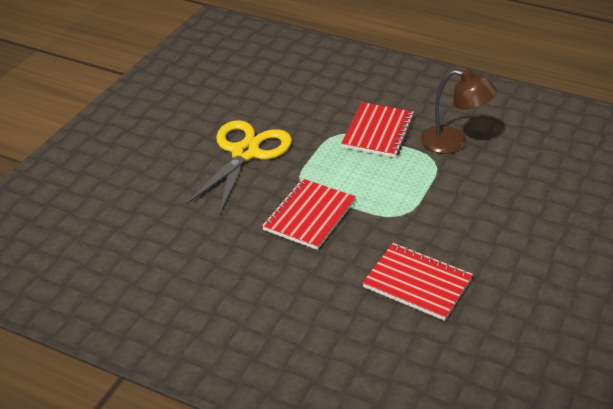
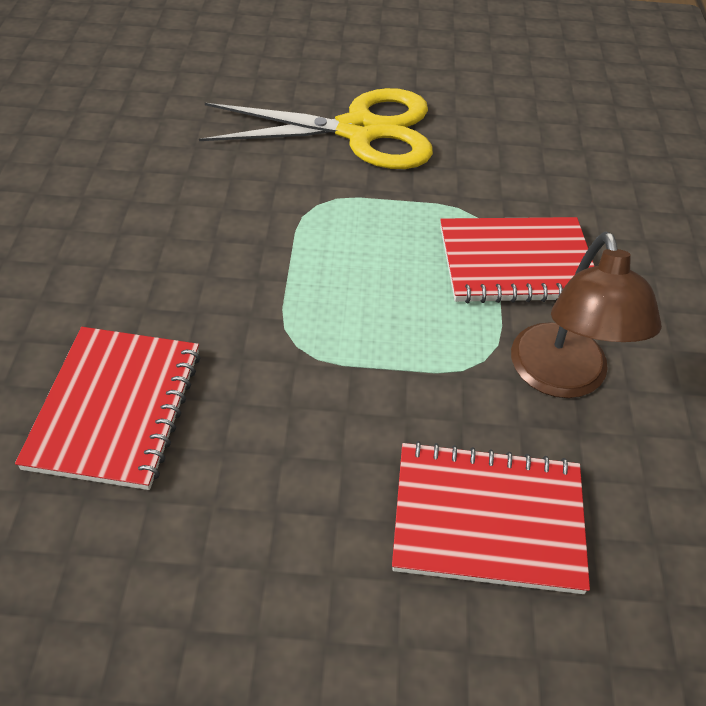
camera: 65 degrees right, 10 degrees up
(309, 216) = (241, 232): red notebook -> red notebook (487, 519)

